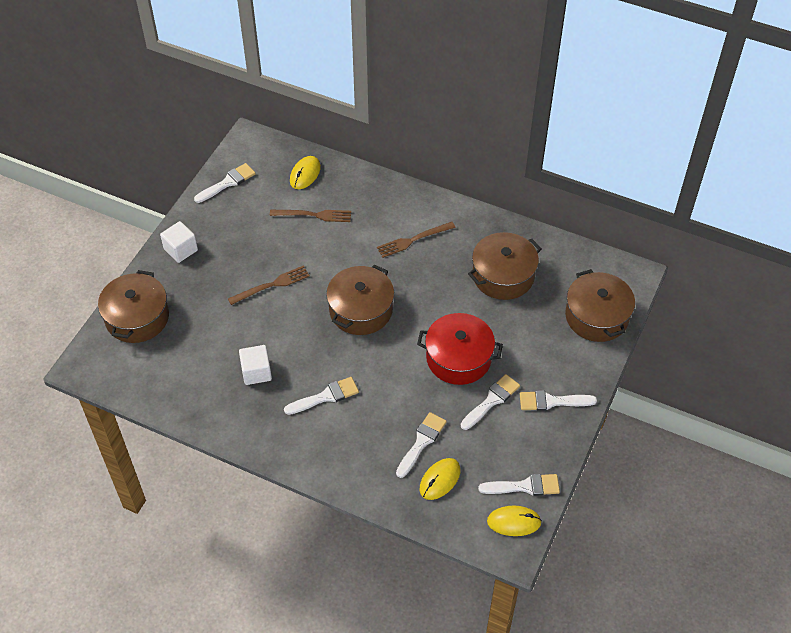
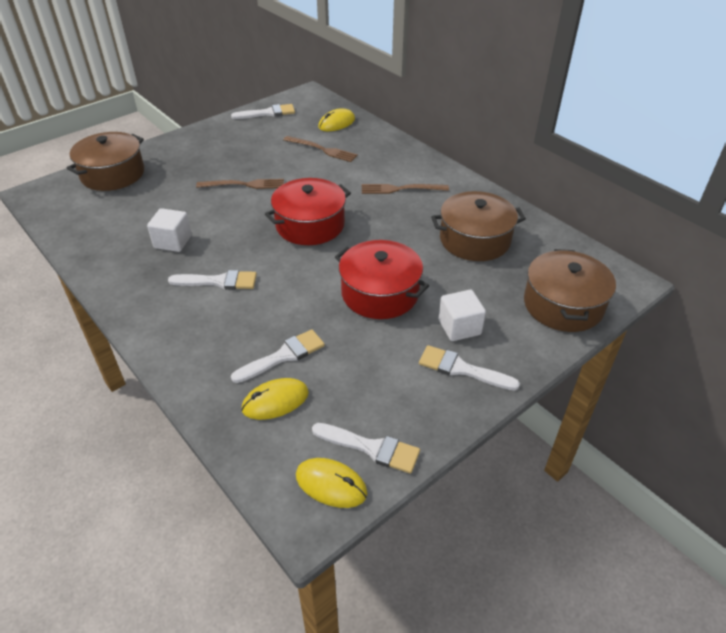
camera: 25 degrees right, 10 degrees down
(181, 250) = (191, 142): white cube -> white cube (459, 327)
(361, 310) = (310, 225): brown pot -> red pot
(491, 400) = (390, 344): white brush -> none

